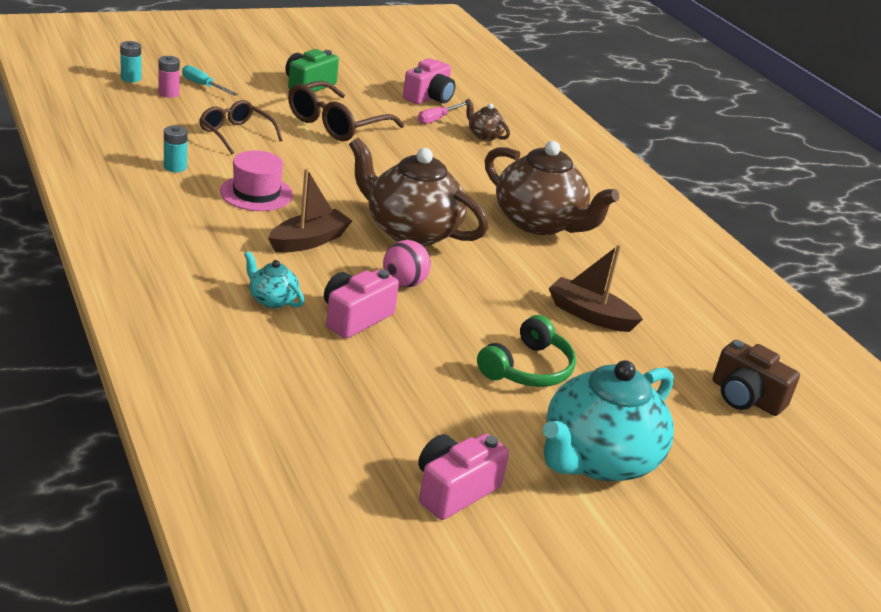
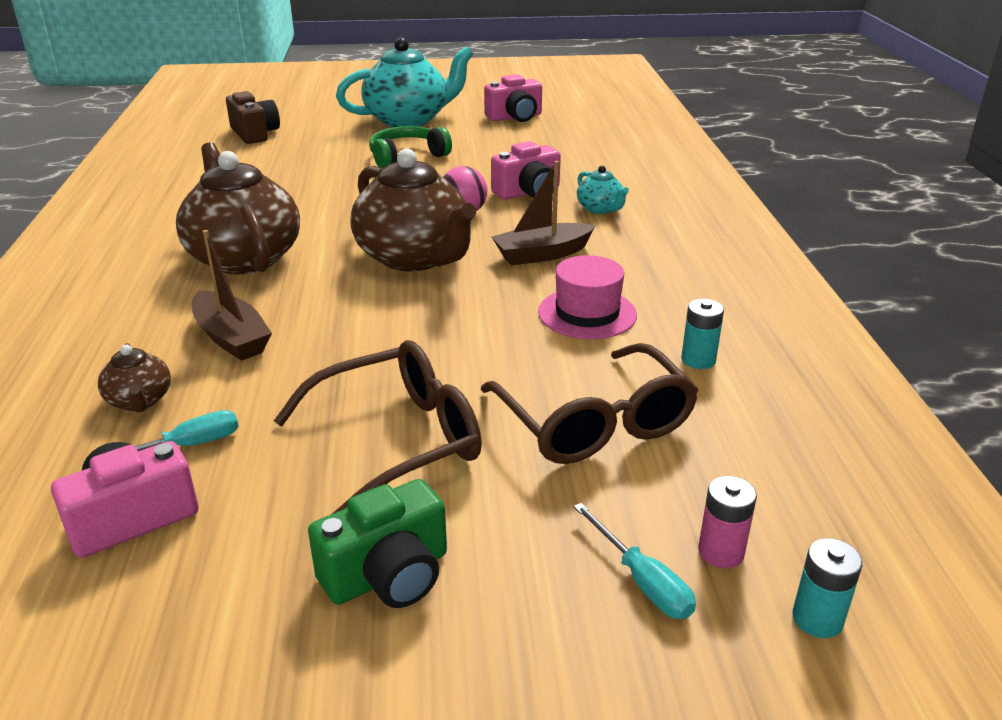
camera: 155 degrees left, 0 degrees up
(235, 134) = (595, 423): brown glasses -> brown glasses, size x1.51
(437, 119) = (185, 447): pink screwdriver -> turquoise screwdriver
(590, 315) = (307, 181): brown boat -> brown boat (231, 338)

